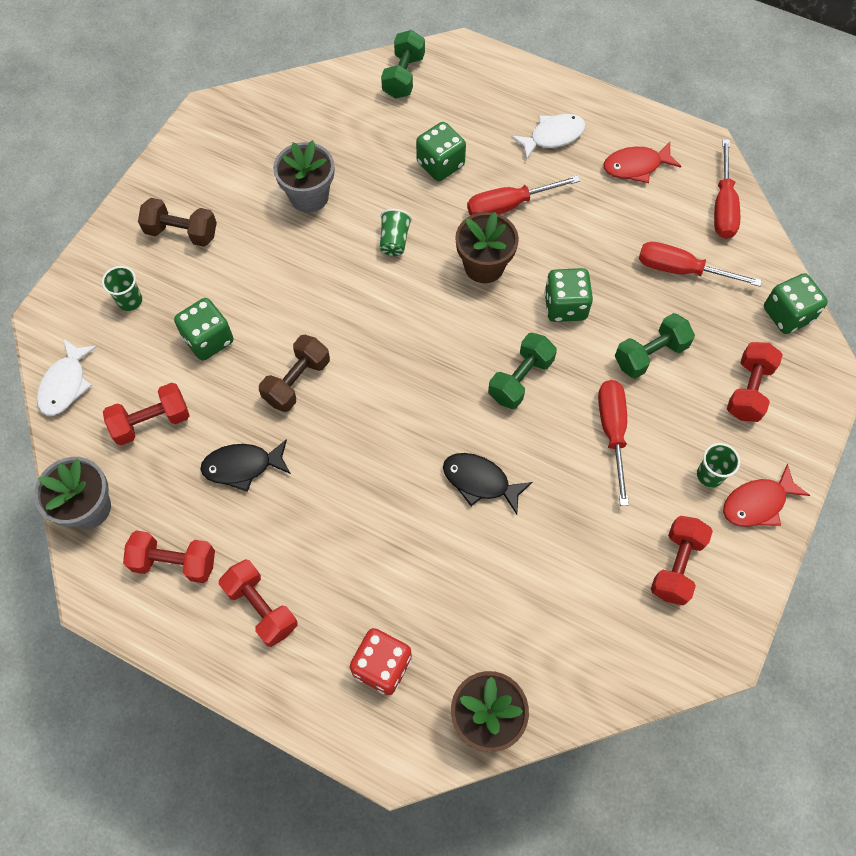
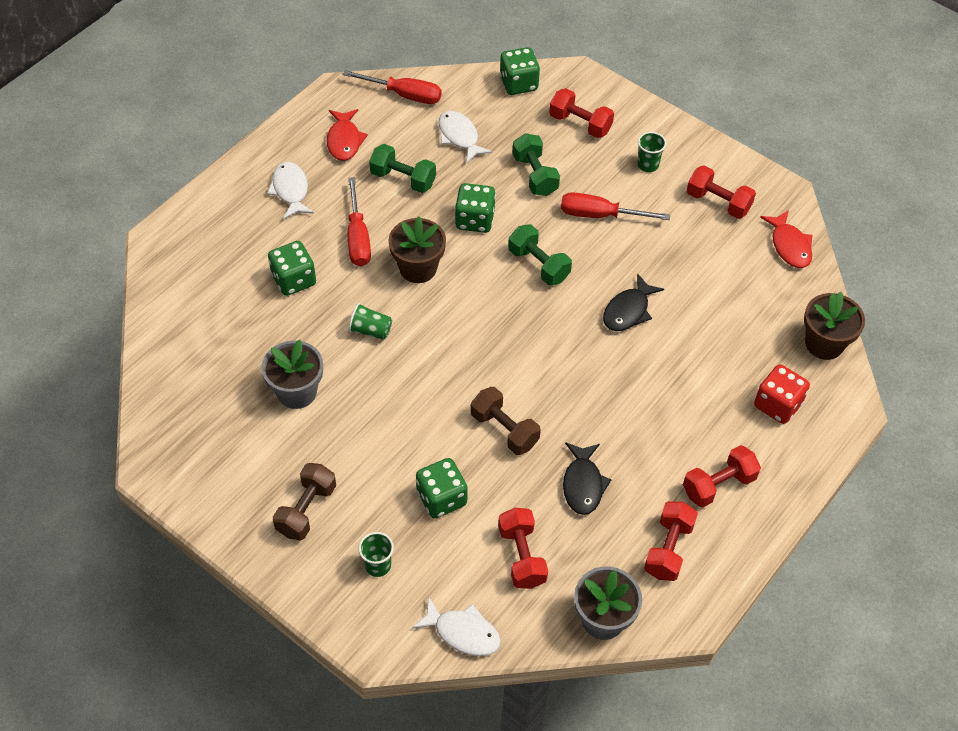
camera: 80 degrees left, 10 degrees down
(403, 76) = (173, 290): green dumbbell -> green dumbbell (403, 179)
(681, 270) = (459, 137): red screwdriver -> white fish
(757, 503) = (675, 143): red fish -> red fish (789, 246)

